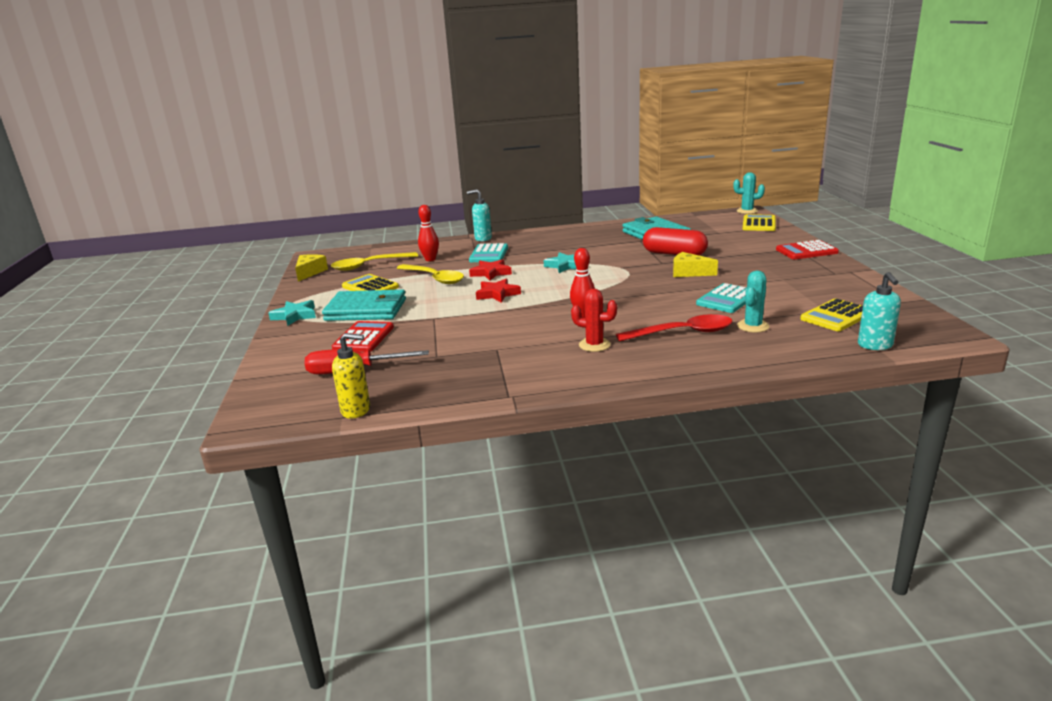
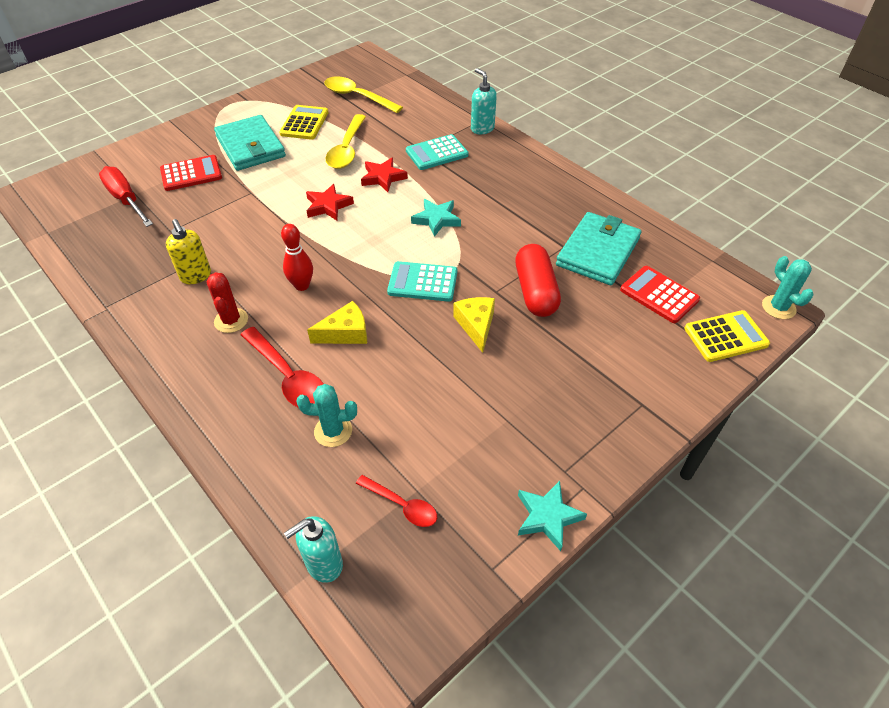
camera: 55 degrees right, 25 degrees up
(295, 316) = (220, 117): turquoise star -> turquoise star (547, 517)
(309, 272) = (320, 74): yellow cheese -> yellow cheese (345, 333)
(356, 410) = (59, 234): yellow soap dispenser -> yellow soap dispenser (196, 276)
(430, 259) = (397, 123): red bowling pin -> none
(727, 299) = (405, 385): turquoise calculator -> turquoise calculator (422, 282)
(806, 251) = (639, 419): red calculator -> red calculator (659, 295)
(836, 316) = (402, 505): yellow calculator -> red spoon

